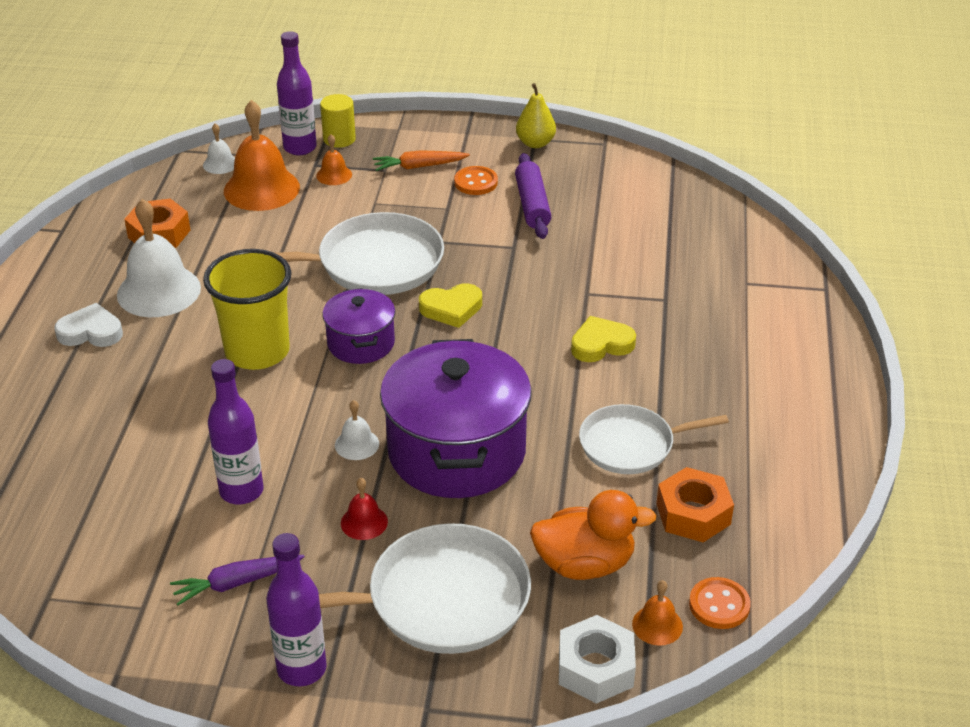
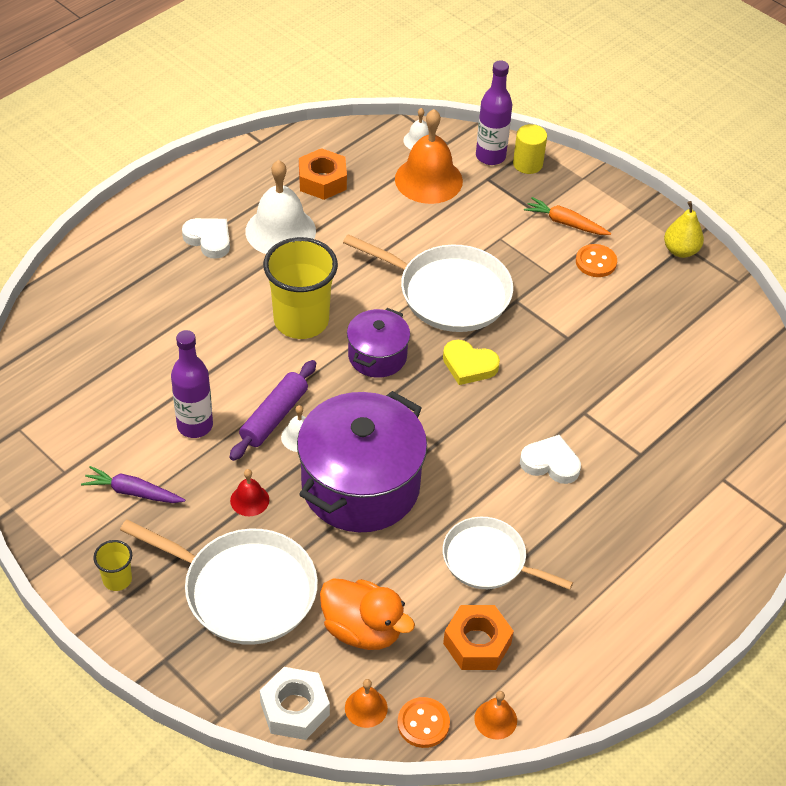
camera: 35 degrees right, 10 degrees up
(301, 669) = (117, 579): purple bottle -> yellow cup
(334, 175) = (493, 196): orange bell -> orange bell (495, 719)
(532, 205) = (620, 308): purple rolling pin -> purple rolling pin (274, 417)
(601, 344) = (550, 463): yellow heart -> white heart

